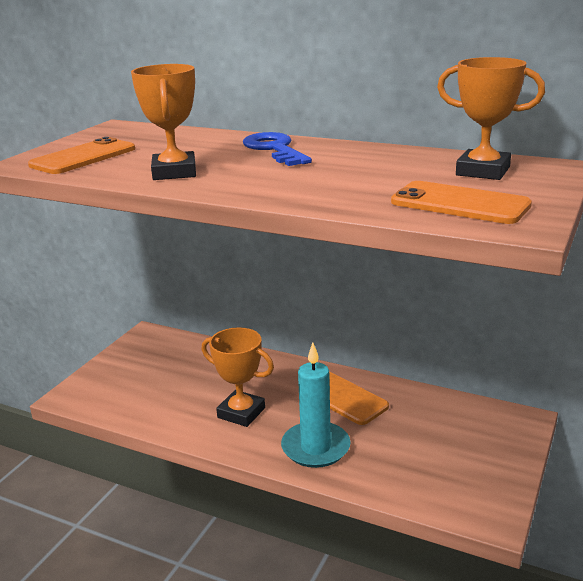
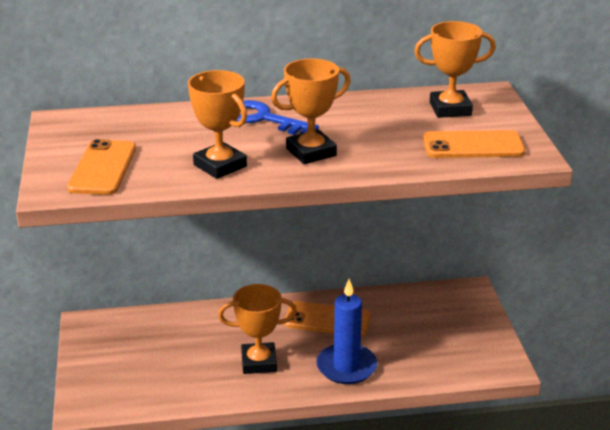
camera: 35 degrees left, 5 degrees up
(273, 178) = (311, 152): none -> orange trophy
(315, 447) = (346, 367): turquoise candle -> blue candle

